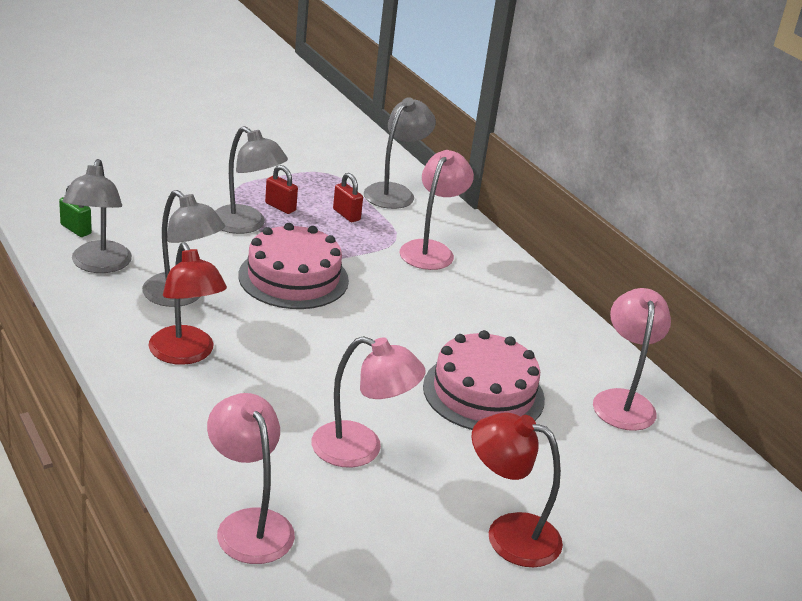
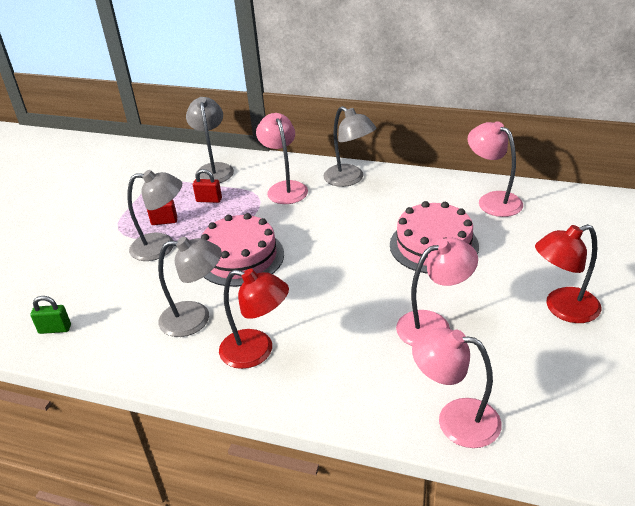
camera: 35 degrees left, 5 degrees up
(99, 265) = (110, 340): grey lamp -> grey lamp (349, 179)

